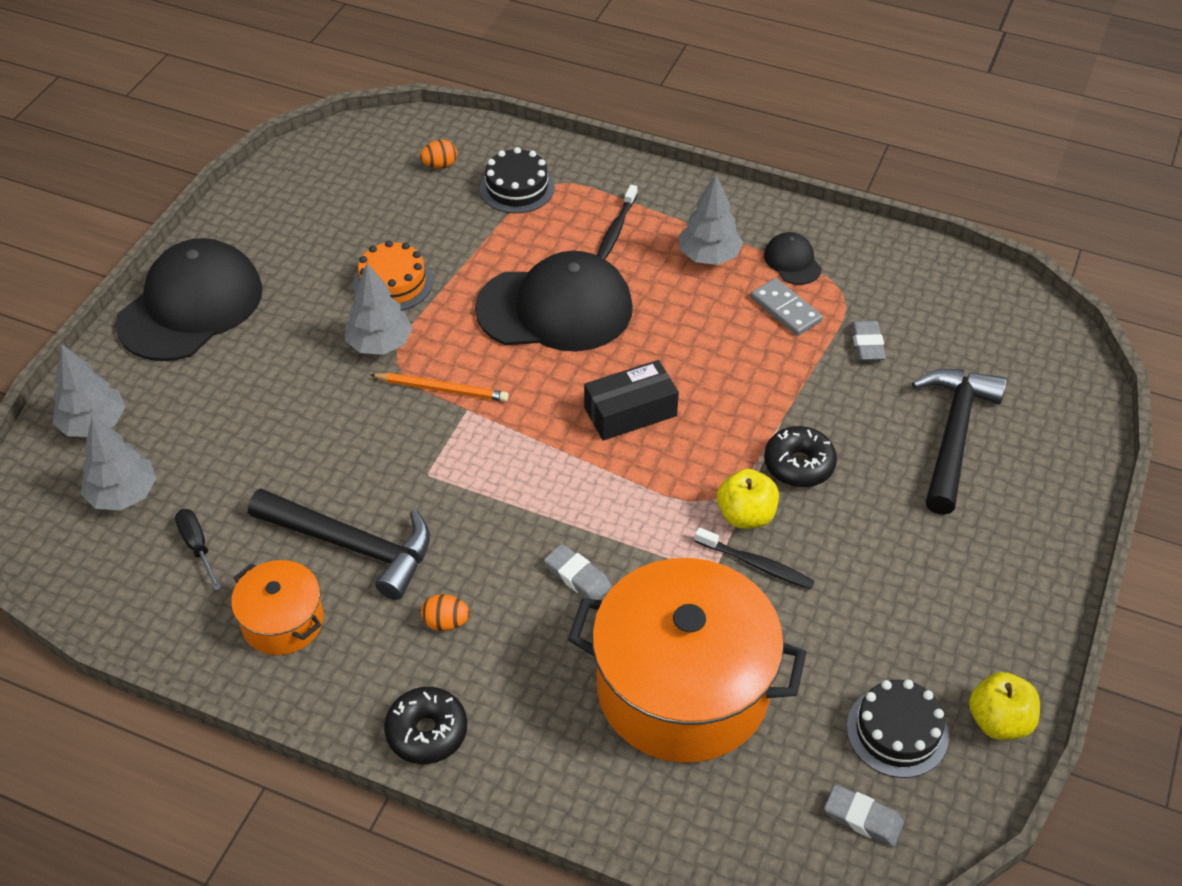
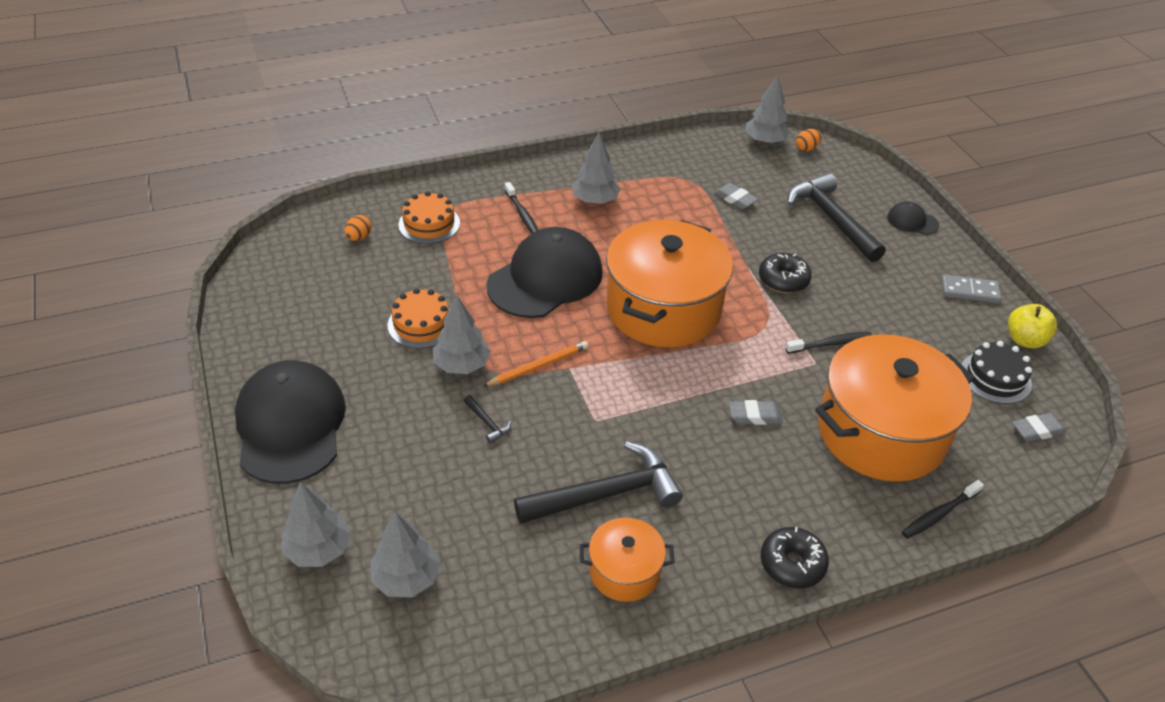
camera: 45 degrees left, 5 degrees down
(197, 546) = (506, 571): black screwdriver -> none
(336, 411) = (487, 423): none -> black hammer
(446, 622) = (719, 495): orange egg -> orange egg (806, 148)
(517, 188) = (429, 224): black cake -> orange cake
(628, 806) = (939, 514): none -> black toothbrush
(630, 412) = (663, 308): black box -> orange pot
(746, 515) = (793, 323): yellow apple -> none
(785, 309) = (672, 205): grey domino -> grey domino (969, 291)
(792, 261) = (643, 178): black cap -> black cap (912, 221)
(999, 298) = (765, 141): none -> grey tree

